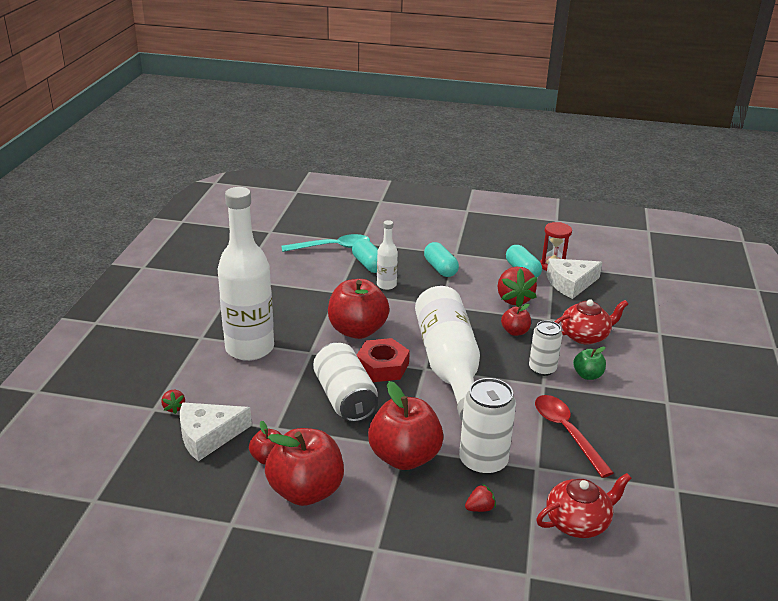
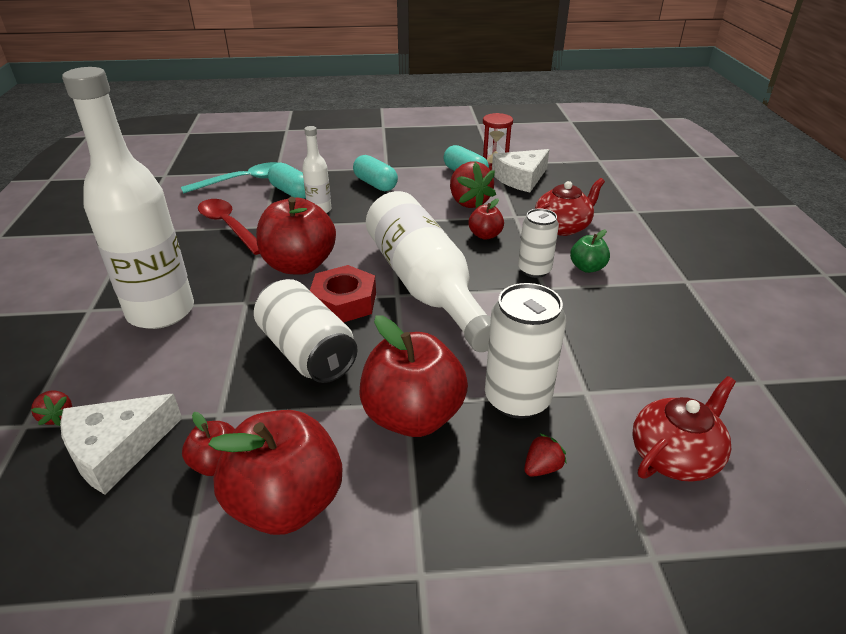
camera: 15 degrees left, 5 degrees up
(567, 432) = (599, 339): red spoon -> red spoon (229, 226)

